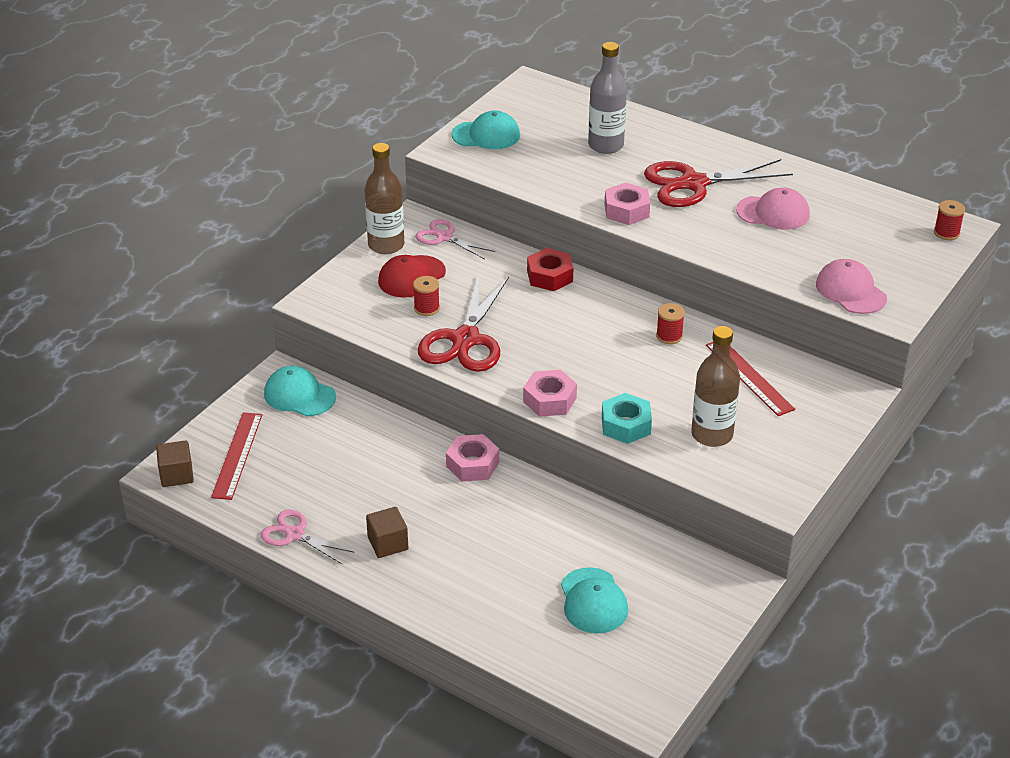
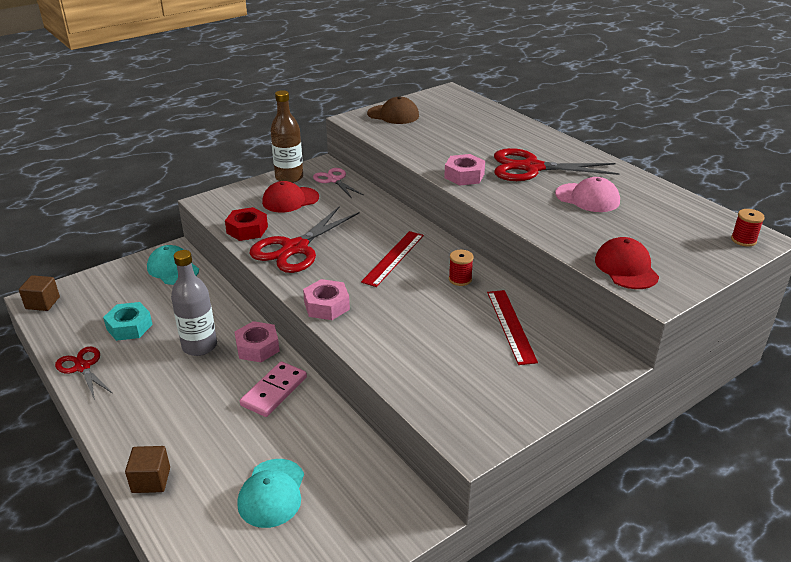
camera: 20 degrees right, 5 degrees down
(237, 455) = (95, 299): red ruler -> red ruler (393, 258)
(295, 534) = (82, 367): pink scissors -> red scissors
(388, 543) = (144, 393): brown cube -> brown cube (151, 480)
(426, 308) = (284, 222): red spool -> none
(486, 135) = (393, 115): turquoise cap -> brown cap
(525, 506) = (274, 391): none -> pink domino
(549, 276) = (393, 218): red nut -> red nut (247, 230)
(605, 145) = (478, 134): grey bottle -> grey bottle (199, 346)
(626, 425) = (376, 340): turquoise nut -> turquoise nut (129, 327)
(712, 435) = (447, 366): brown bottle -> none
(850, 291) = (626, 268): pink cap -> red cap

